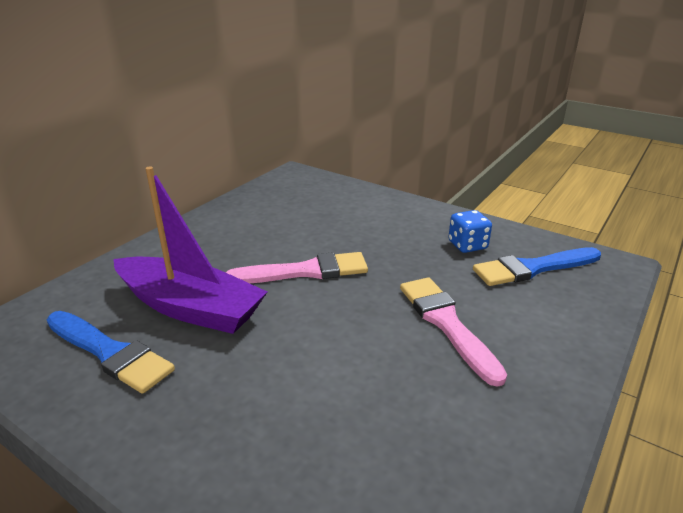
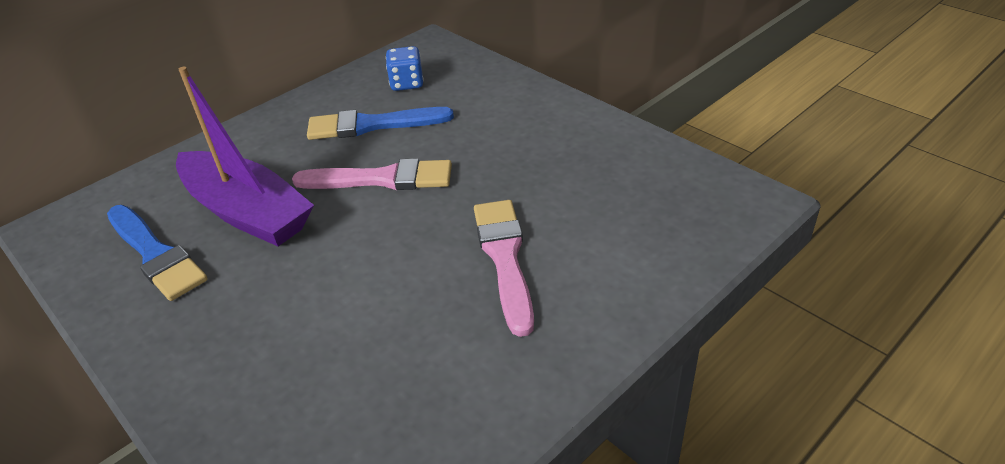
camera: 15 degrees right, 10 degrees up
(467, 245) = (584, 159): blue dice -> blue dice (407, 83)
(533, 268) = (647, 197): blue brush -> blue brush (373, 125)

